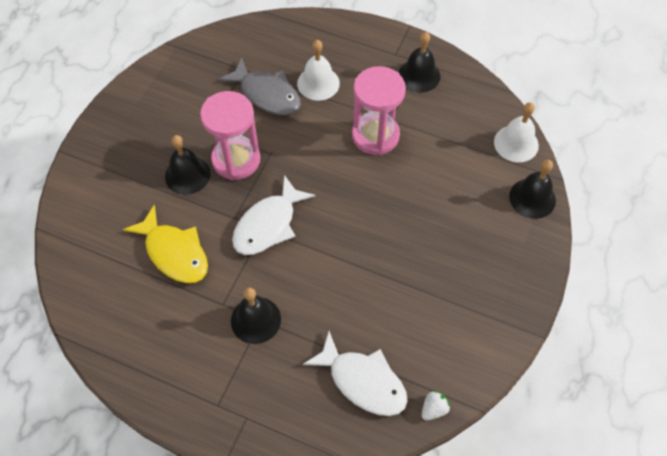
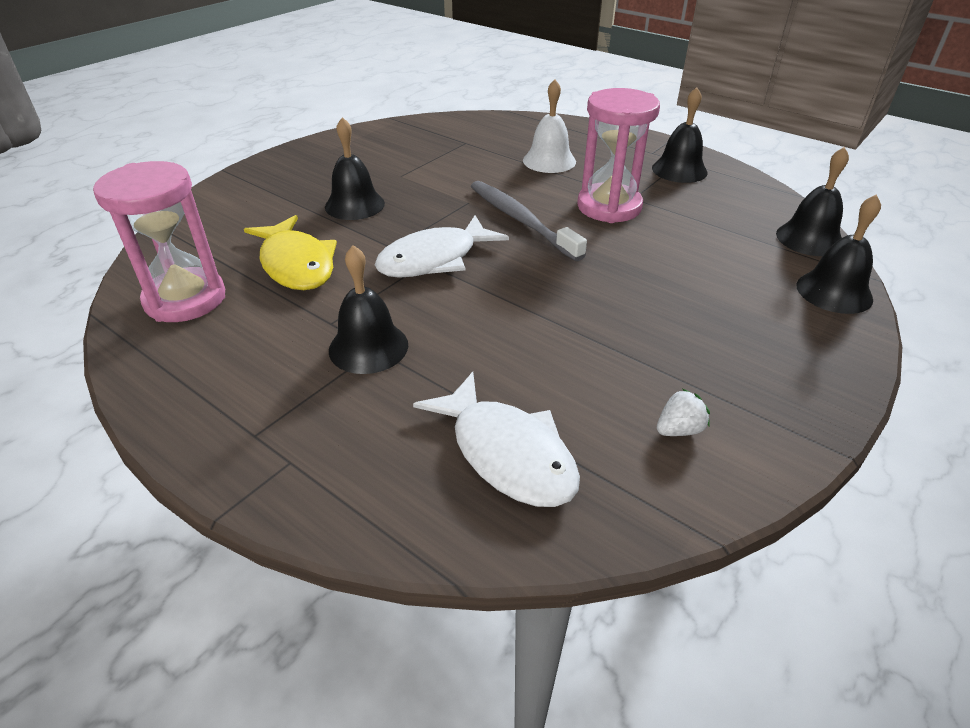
camera: 15 degrees right, 20 degrees down
(236, 160) = (421, 202): pink hourglass -> pink hourglass (185, 299)
(267, 94) = (483, 161): grey fish -> none
(316, 166) = (521, 220): none -> grey toothbrush
(434, 409) = (627, 521): white strawberry -> white strawberry (679, 429)
(516, 143) = (809, 238): white bell -> black bell

